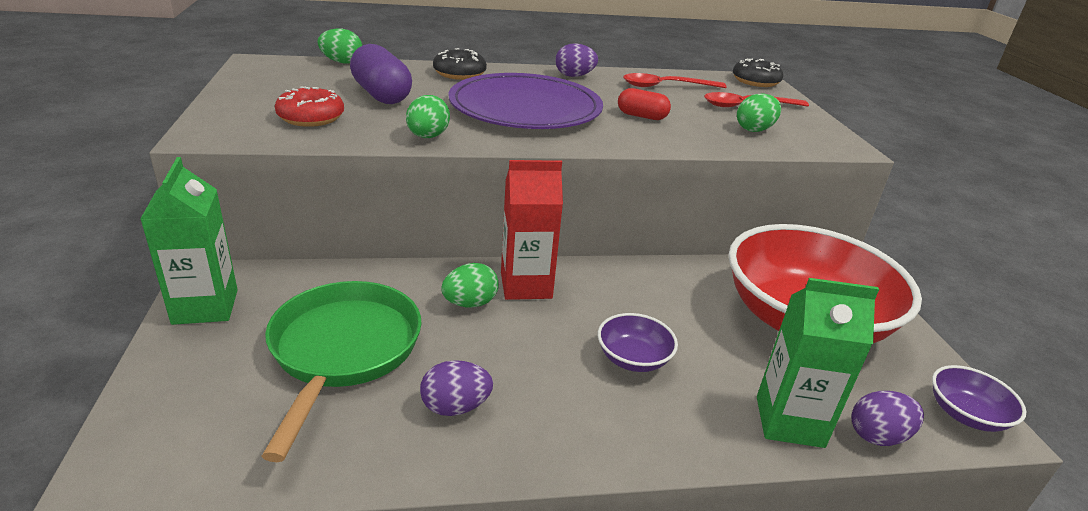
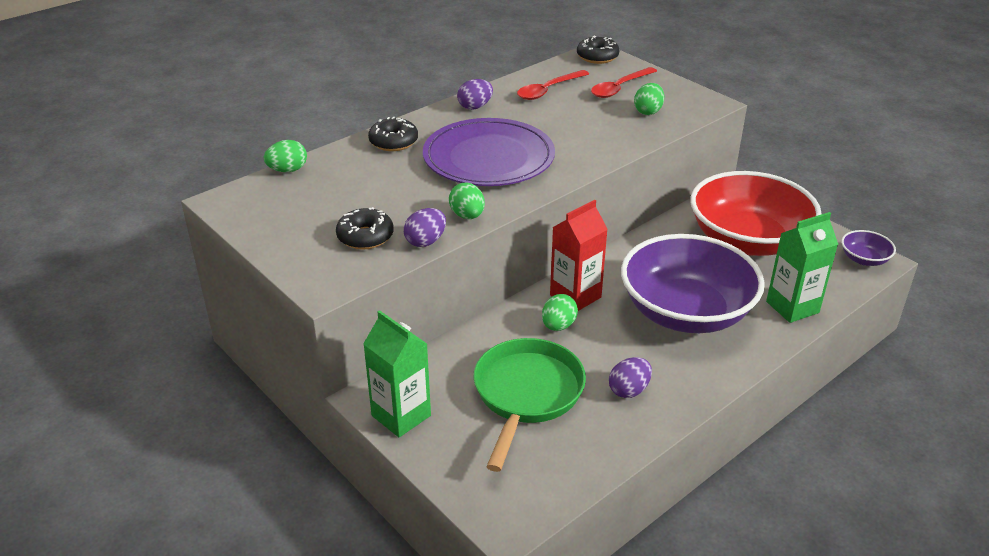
camera: 30 degrees left, 5 degrees up
(311, 118) = (365, 237): red donut -> black donut
(343, 351) = (526, 394): green pan -> green pan turned 45 degrees clockwise
(381, 95) = (375, 191): purple capsule -> none
(633, 358) = (686, 312): purple bowl -> purple bowl, size x2.48
(641, 116) = (569, 130): red capsule -> none
(878, 436) = (836, 293): purple egg -> purple egg (426, 241)

